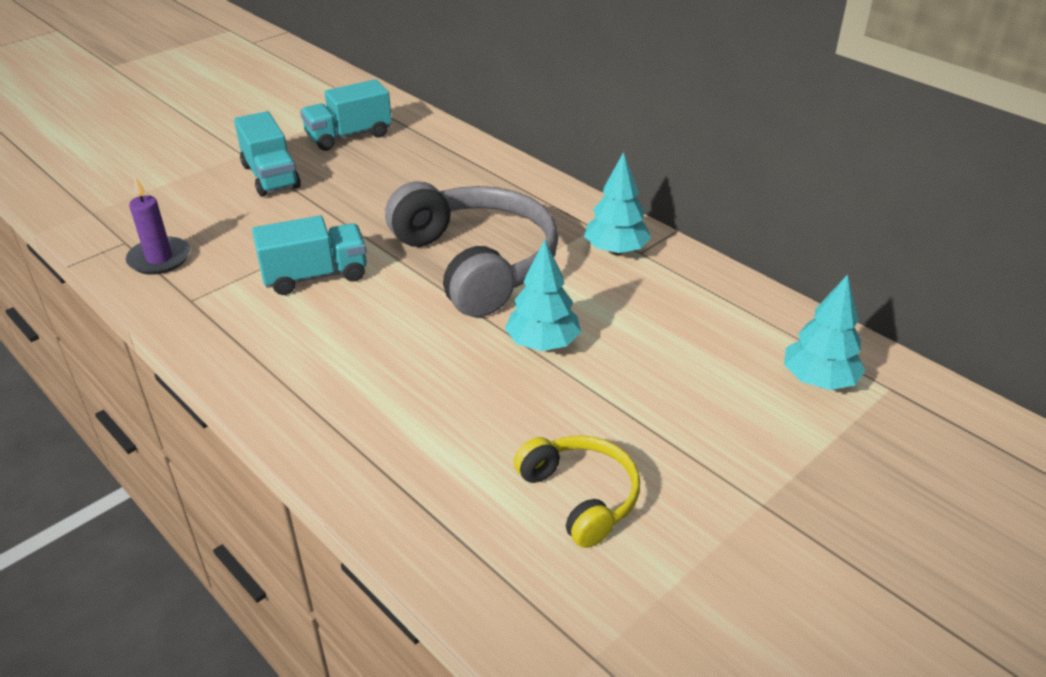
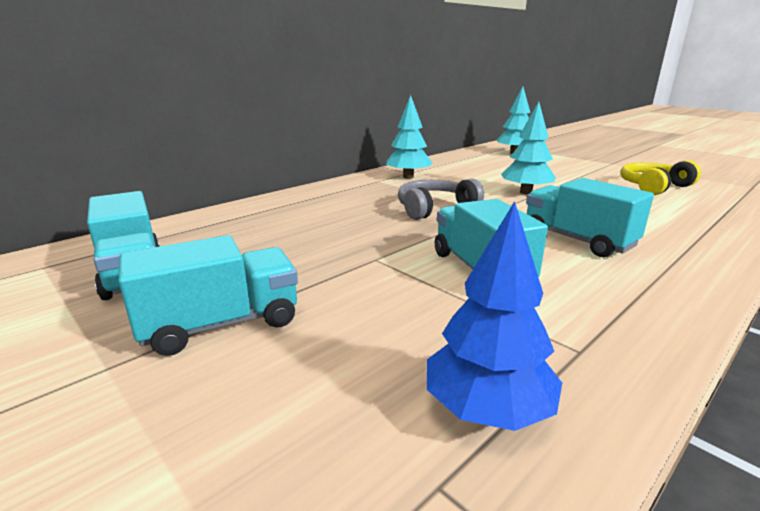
camera: 90 degrees left, 15 degrees down
(159, 259) = (487, 409): purple candle -> blue tree
(366, 346) = (577, 240): none -> turquoise truck
(477, 263) = (434, 208): grey headphones -> grey headphones, size x0.54

